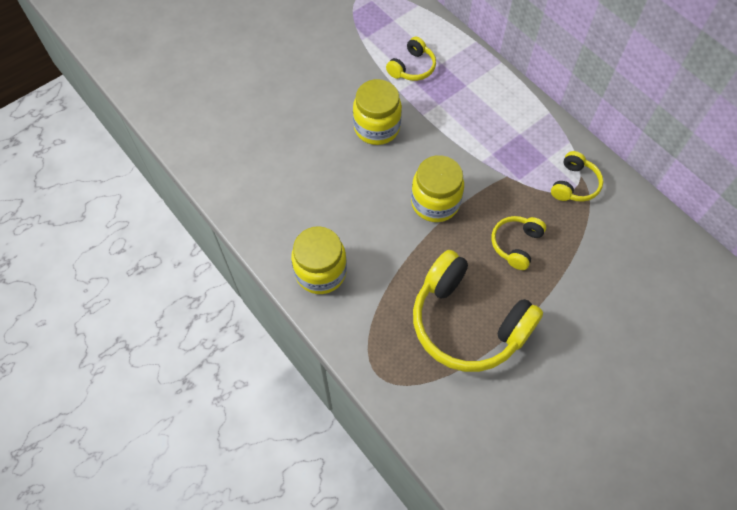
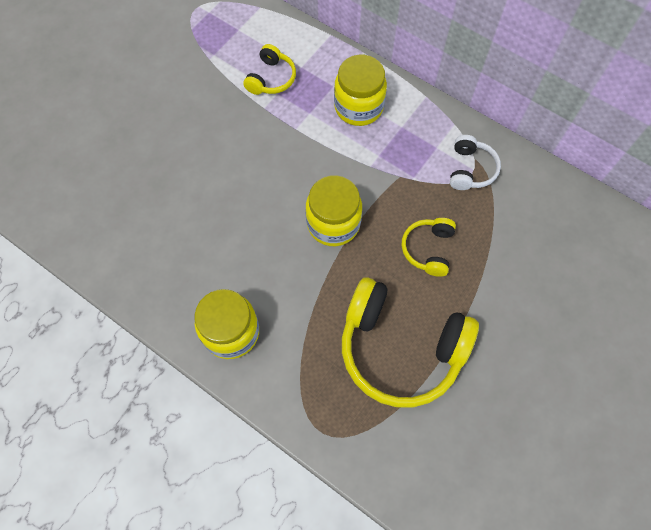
camera: 15 degrees left, 5 degrees up
(376, 127) = (250, 154): yellow jar -> yellow jar (358, 107)
(574, 184) = (470, 169): yellow headphones -> white headphones

